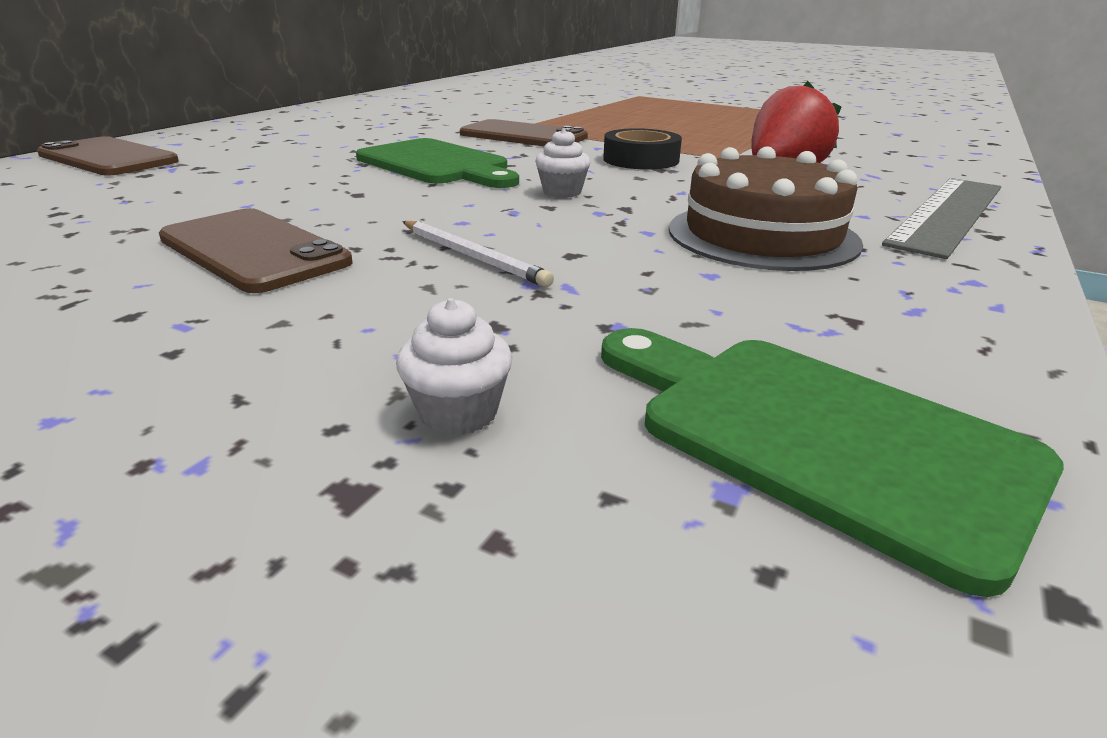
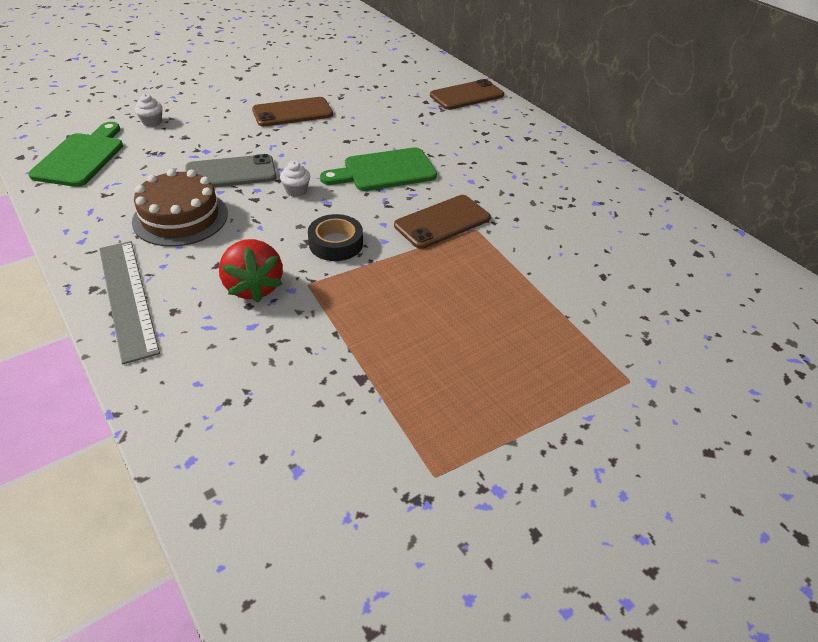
camera: 115 degrees right, 15 degrees up
(473, 256) = (240, 147): white pencil -> none
(580, 239) = (231, 173): none -> grey phone
(815, 436) = (81, 157): green cutting board -> green cutting board turned 60 degrees counterclockwise

